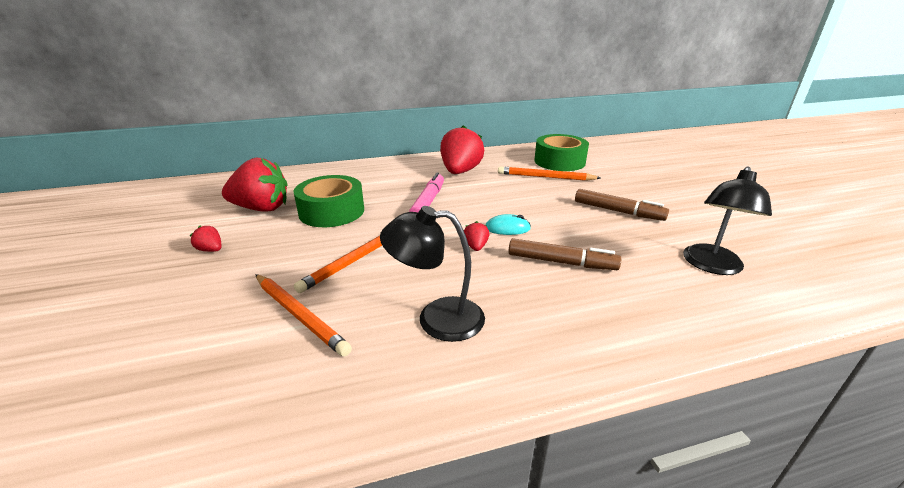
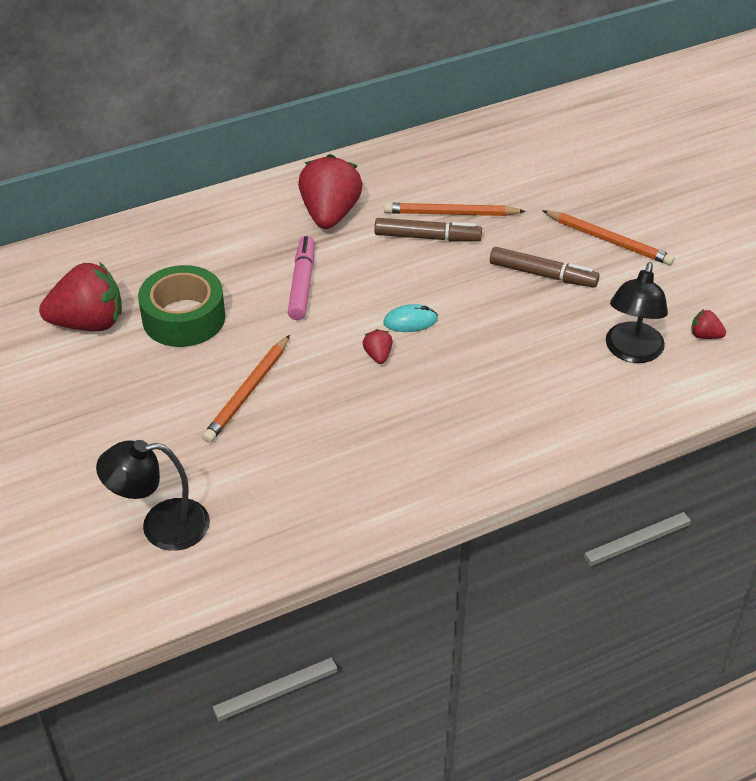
camera: 10 degrees left, 15 degrees up
(211, 250) = (72, 399): red strawberry -> red strawberry (705, 335)
(299, 315) = (222, 467): orange pencil -> orange pencil (609, 240)
(437, 318) = (357, 453): black lamp -> black lamp (161, 526)
(559, 161) = (469, 173): green tape -> none
(561, 262) = (474, 367): brown marker -> brown marker (427, 237)

